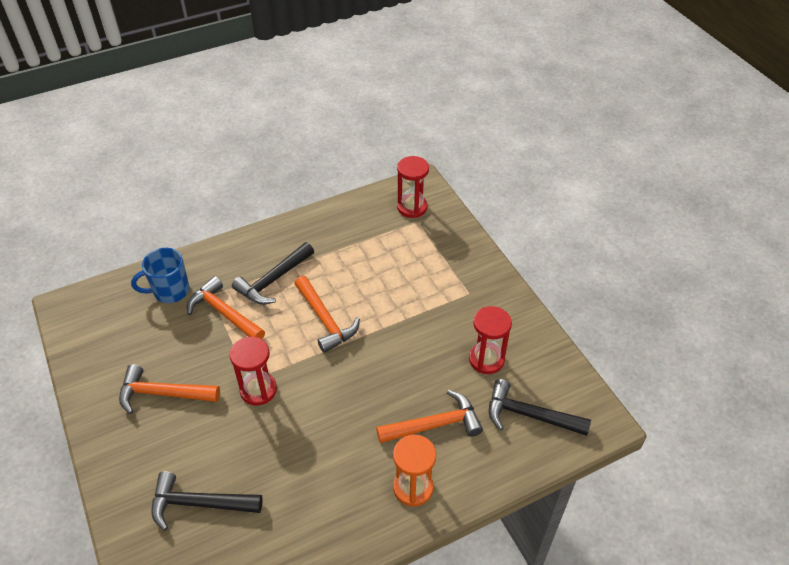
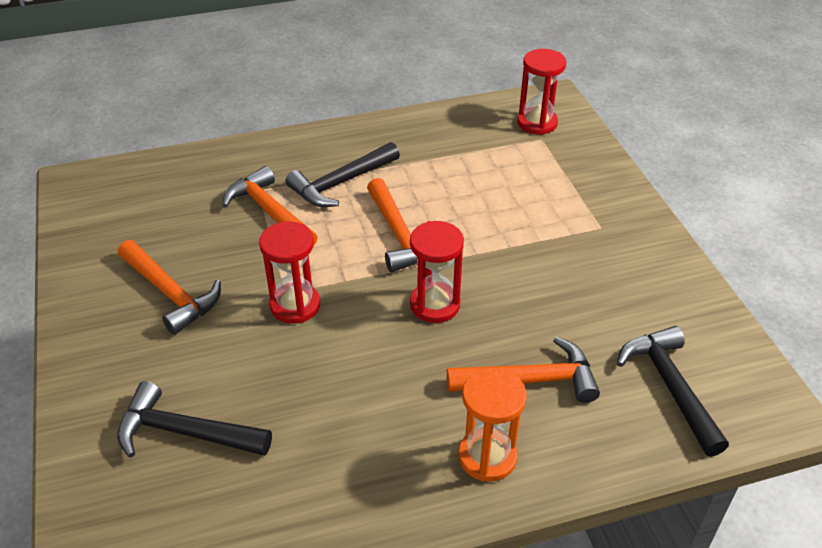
camera: 10 degrees right, 5 degrees down
(163, 393) = (170, 293): orange hammer -> orange hammer turned 150 degrees counterclockwise
(170, 291) = (207, 180): blue mug -> none
(486, 359) = (615, 309): red hourglass -> red hourglass (435, 305)
(529, 415) = (670, 387): black hammer -> black hammer turned 45 degrees clockwise

